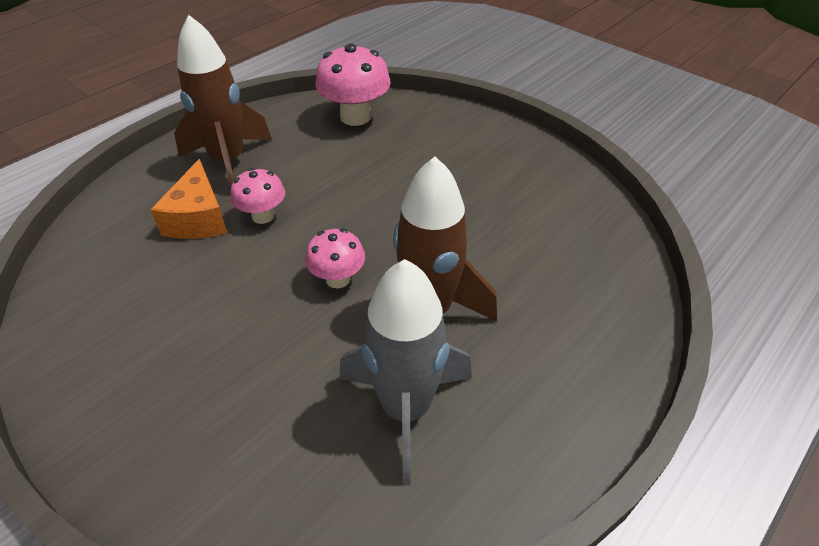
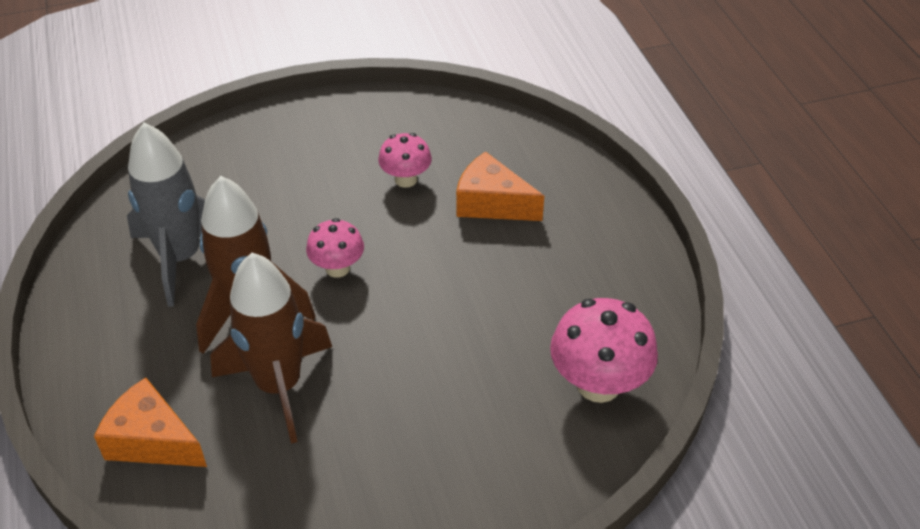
camera: 120 degrees right, 0 degrees up
(228, 161) = (573, 245): brown rocket -> brown rocket (279, 386)
(263, 216) = (462, 246): pink mushroom -> pink mushroom (406, 179)
(596, 298) = (152, 440): none -> orange cheese

